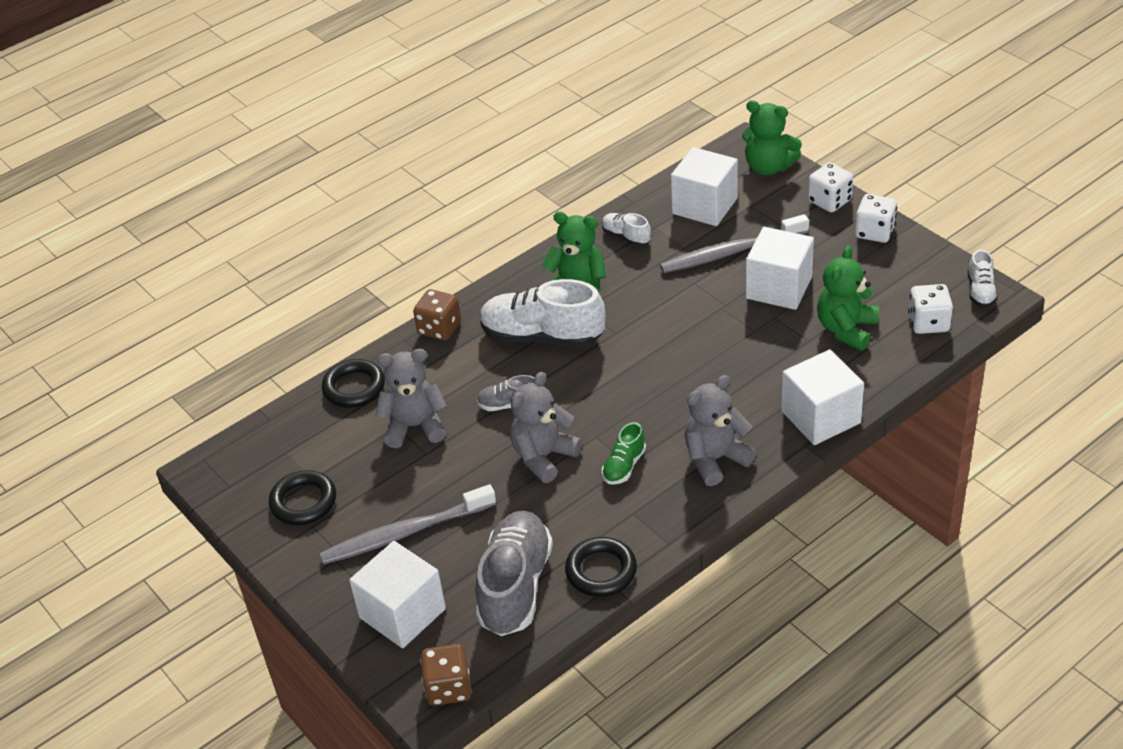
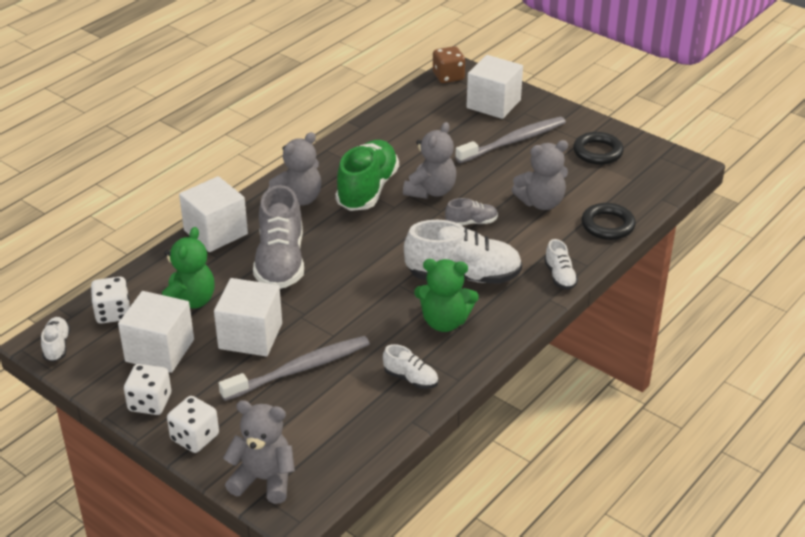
camera: 165 degrees right, 5 degrees down
(439, 328) = (560, 276): brown dice -> white shoe
(515, 586) = (425, 121): grey shoe -> grey shoe (280, 262)
(601, 571) = (369, 132): black ring -> none
(624, 466) = (367, 190): green shoe -> green shoe, size x2.07
(704, 206) = (333, 421): white cube -> white cube (160, 350)
(768, 167) = (264, 479): green teddy bear -> grey teddy bear

